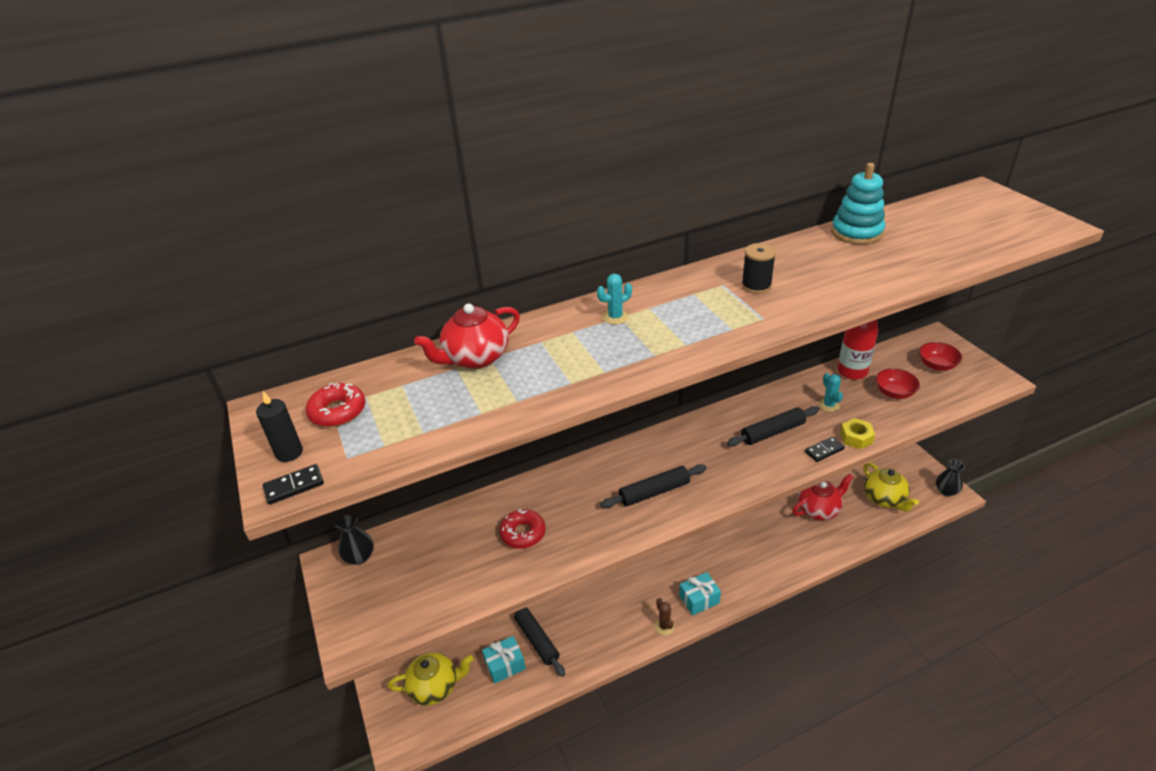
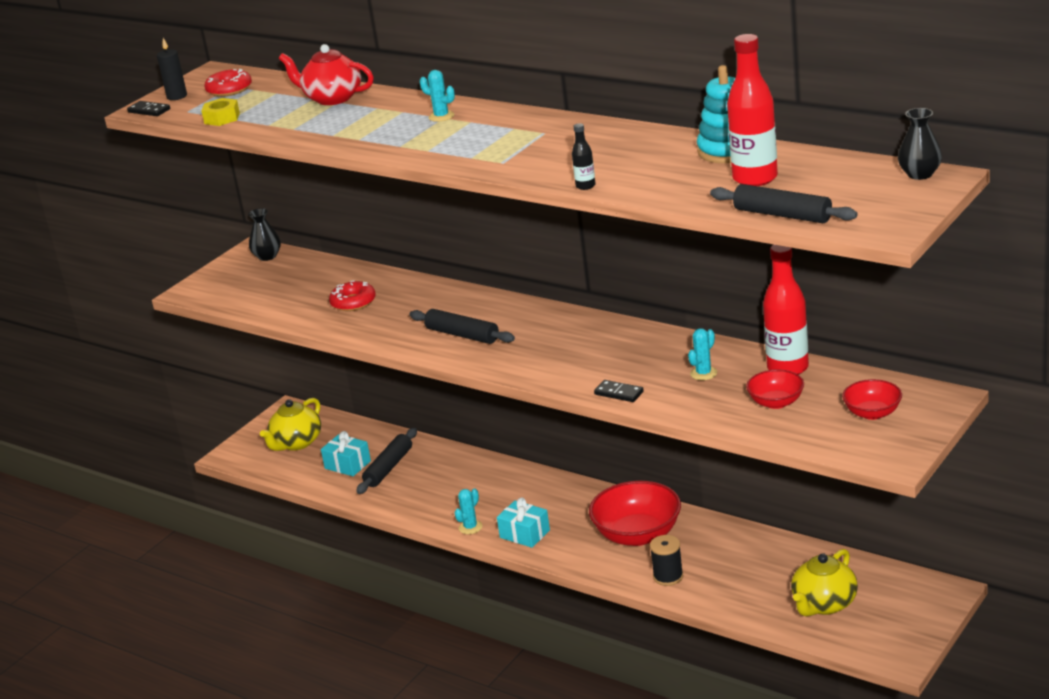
camera: 60 degrees right, 10 degrees down
(435, 687) = (296, 443): yellow teapot -> yellow teapot turned 75 degrees clockwise
(664, 626) = (470, 527): brown cactus -> turquoise cactus
(748, 543) = (637, 535): none -> red bowl
(756, 286) = (558, 144): black spool -> black spool (668, 577)
(772, 432) = (618, 359): black rolling pin -> black rolling pin (782, 215)
(818, 509) = (747, 563): red teapot -> none
(856, 438) = (662, 403): yellow nut -> yellow nut (222, 118)
(861, 299) = (585, 186): none -> black bottle
(920, 238) = (755, 178): none -> red bottle
(946, 491) = (898, 648): black vase -> black vase (920, 174)

